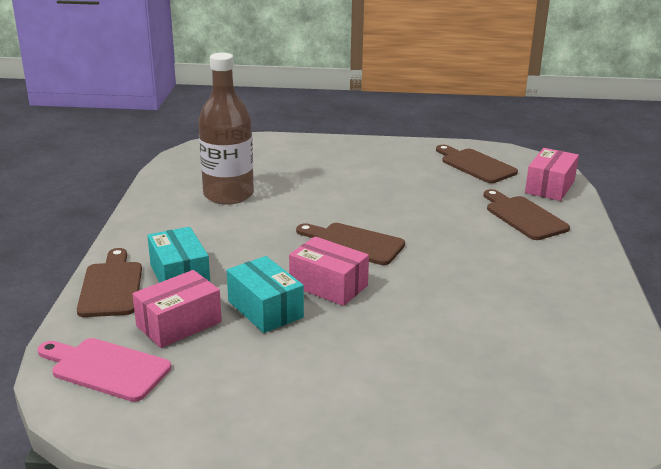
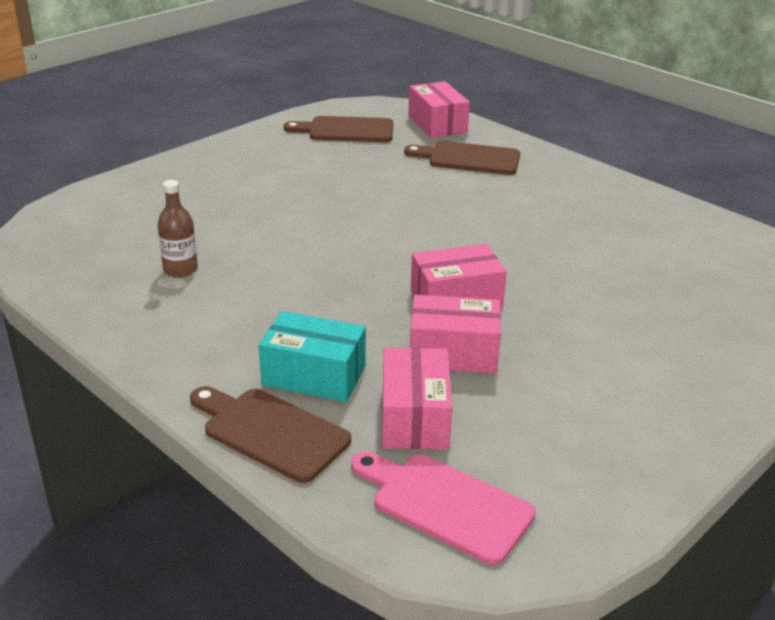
camera: 50 degrees left, 5 degrees up
(106, 368) = (445, 504): pink cutting board -> pink cutting board turned 60 degrees clockwise
(228, 195) = (180, 270): brown bottle -> brown bottle, size x0.48
(265, 309) = (453, 353): turquoise box -> pink box
(353, 243) = (396, 251): brown cutting board -> none

